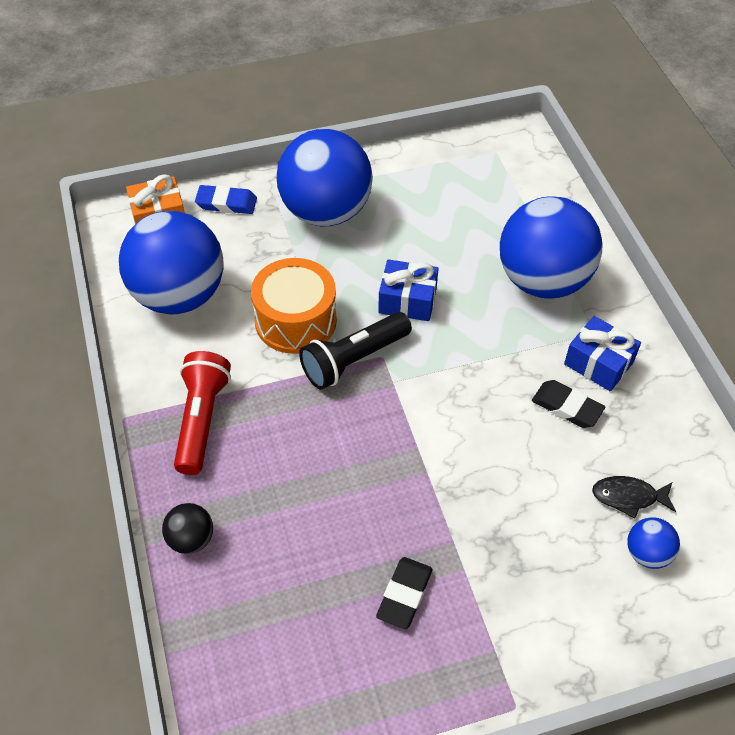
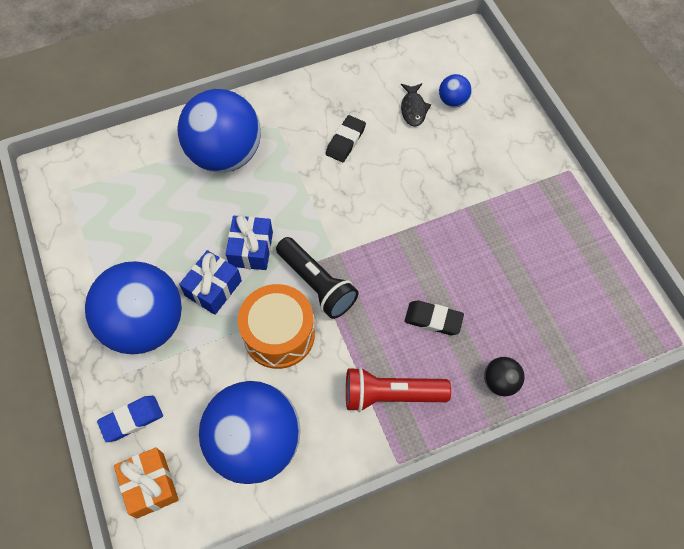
camera: 95 degrees left, 10 degrees up
(226, 203) = (131, 419): blue eraser -> blue eraser turned 60 degrees clockwise
(404, 595) = (511, 234): black eraser -> black eraser (433, 319)
(598, 363) = (304, 121): blue gift -> blue gift (213, 288)

